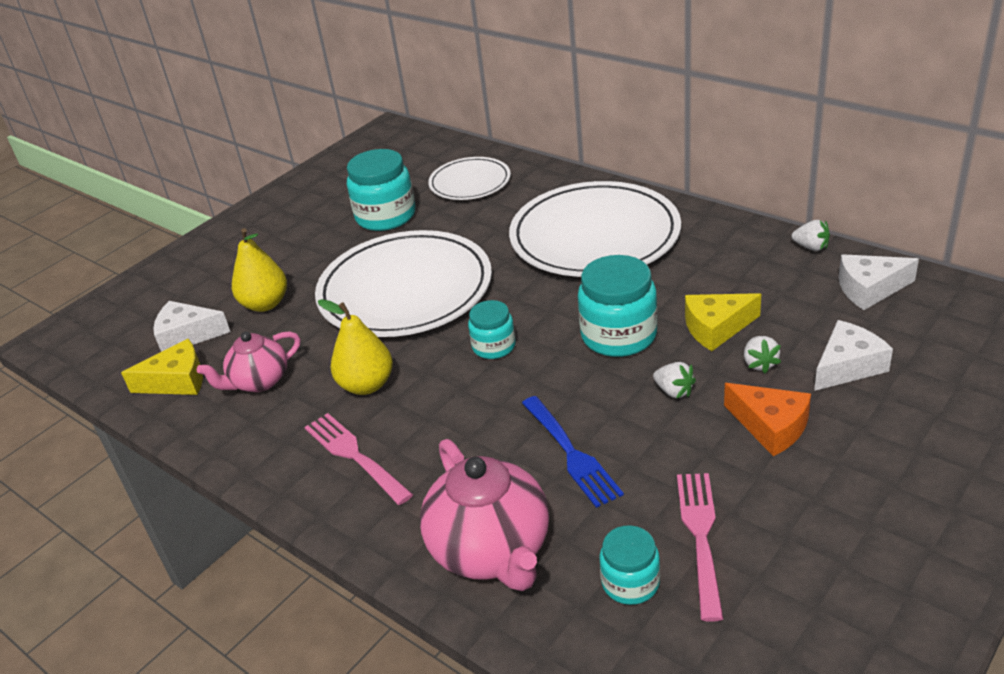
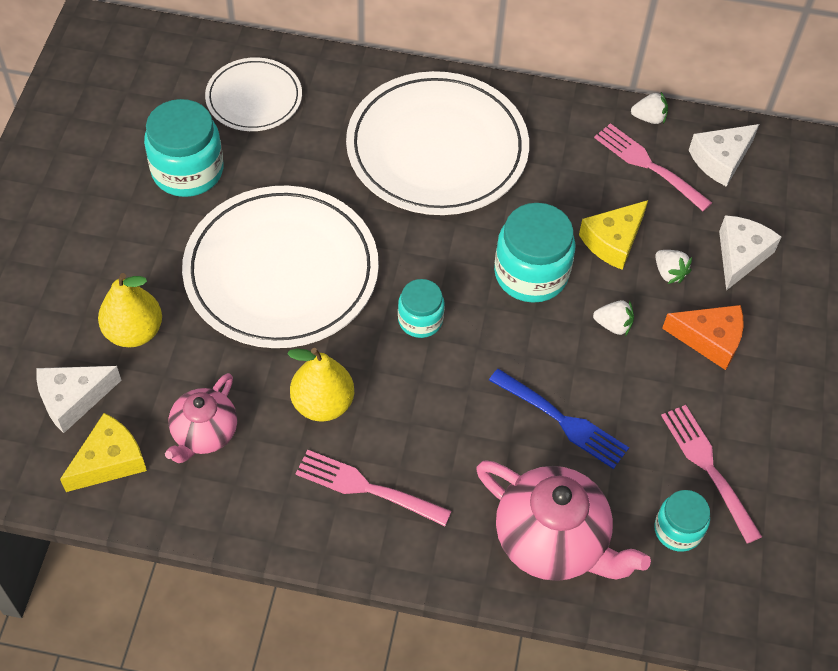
camera: 35 degrees left, 20 degrees up
(789, 280) = (648, 165): none -> pink fork

